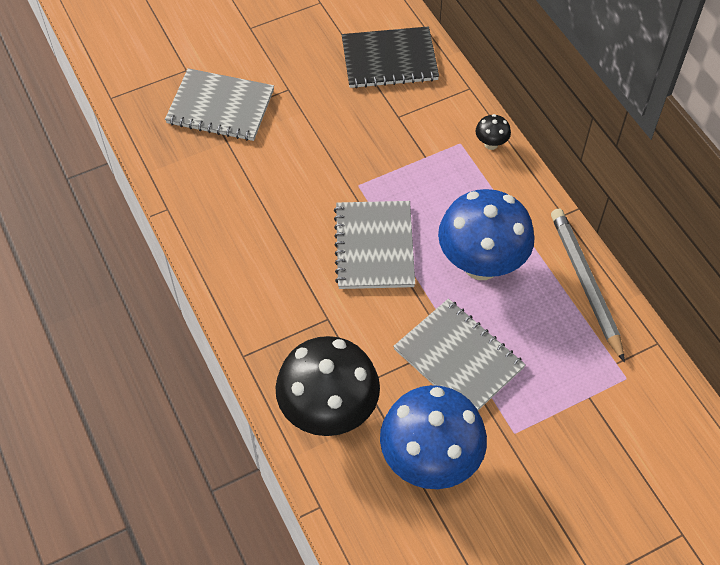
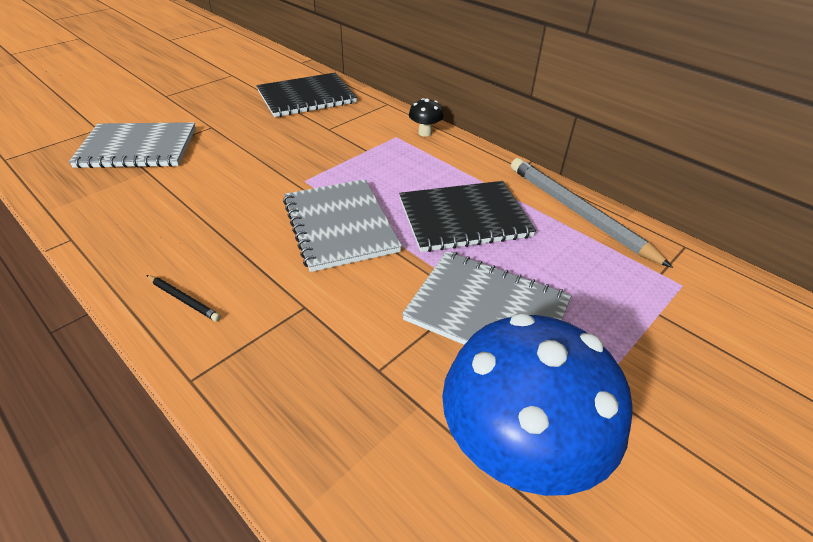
camera: 20 degrees left, 15 degrees down
(245, 290) = (184, 299): none -> black pencil
(329, 412) = (339, 423): black mushroom -> none
(481, 264) = (464, 218): blue mushroom -> black notebook

